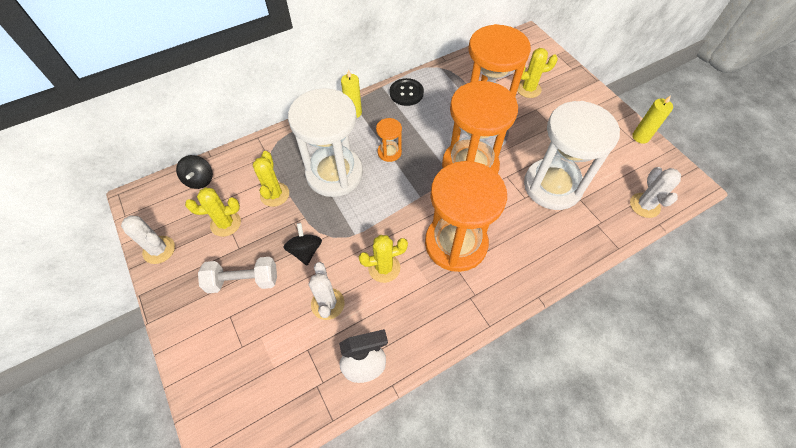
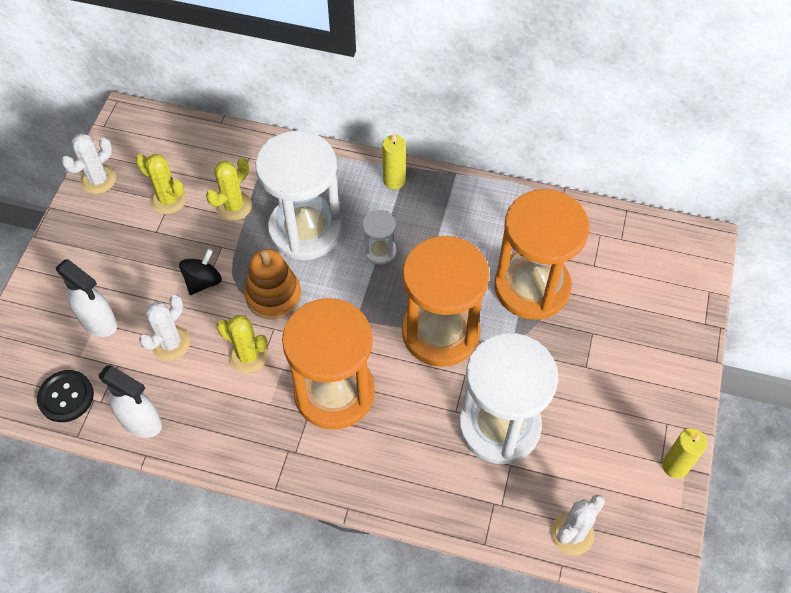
camera: 45 degrees right, 0 degrees up
(159, 250) = (98, 180): white cactus -> white cactus turned 60 degrees clockwise
(200, 180) = (189, 140): black spinning top -> none
(243, 281) = (130, 263): white dumbbell -> none
(263, 334) = (99, 322): none -> white spray bottle
(358, 223) = (273, 296): none -> orange stacking toy
(389, 152) = (380, 251): orange hourglass -> white hourglass
(406, 93) = (472, 201): black button -> black button (66, 397)
(528, 89) = (615, 304): yellow cactus -> none

